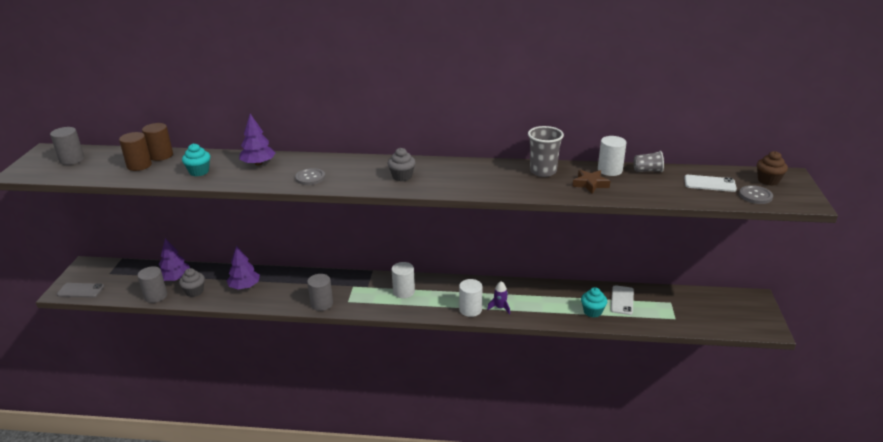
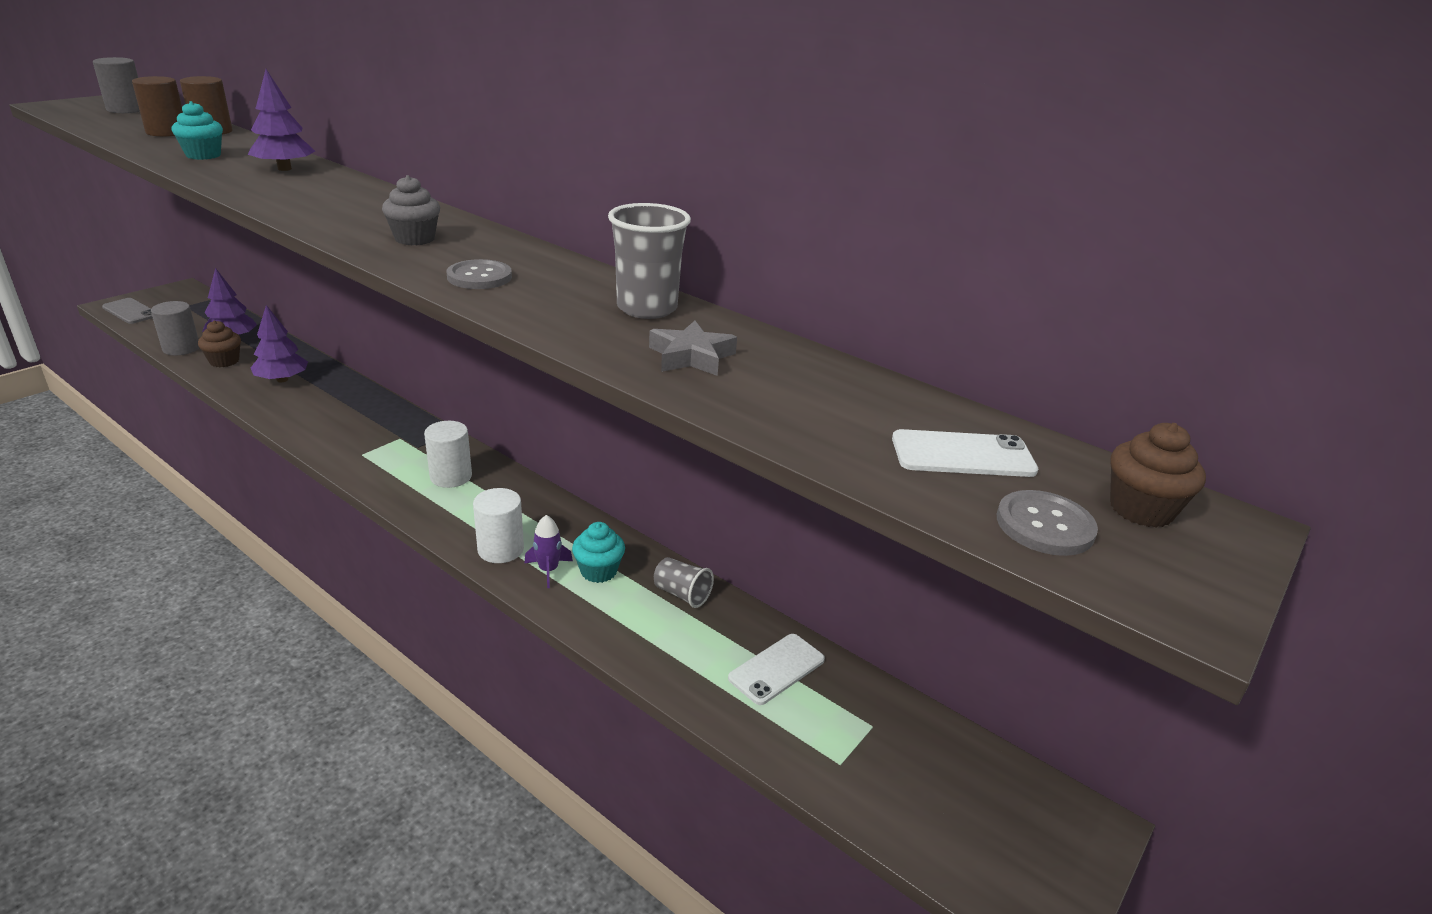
camera: 30 degrees right, 0 degrees up
(194, 291) = (224, 361): grey cupcake -> brown cupcake
(310, 178) = (300, 200): grey button -> grey button (479, 277)
(321, 304) = (327, 442): grey cylinder -> none
(590, 184) = (691, 356): brown star -> grey star
(592, 311) = (692, 659): turquoise cupcake -> turquoise cupcake (598, 571)
(610, 170) = (778, 351): white cylinder -> none
(647, 171) = (857, 380): grey cup -> grey cup (682, 594)
(709, 184) = (962, 455): white phone -> white phone turned 45 degrees counterclockwise

